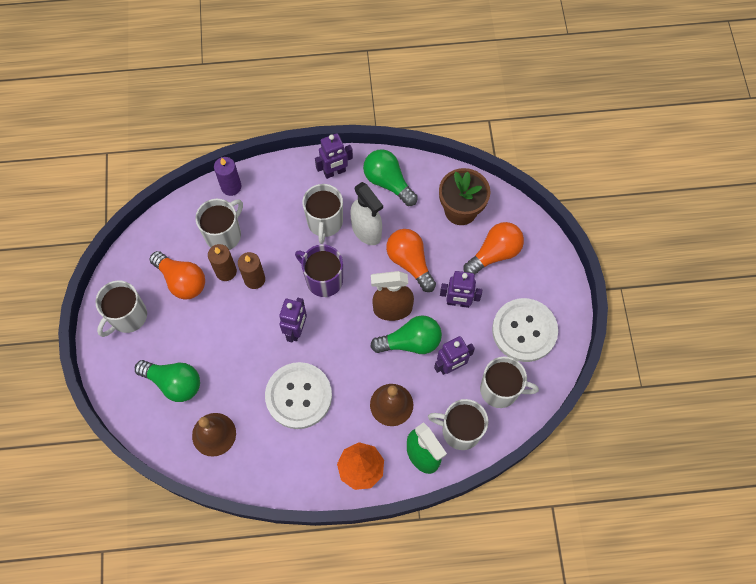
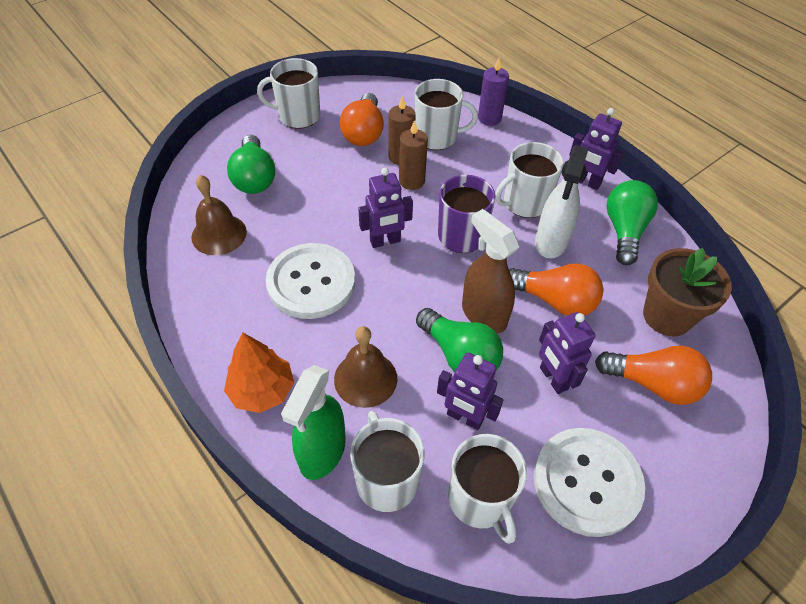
camera: 55 degrees right, 15 degrees down
(410, 262) = (554, 301): orange light bulb -> orange light bulb turned 90 degrees clockwise

